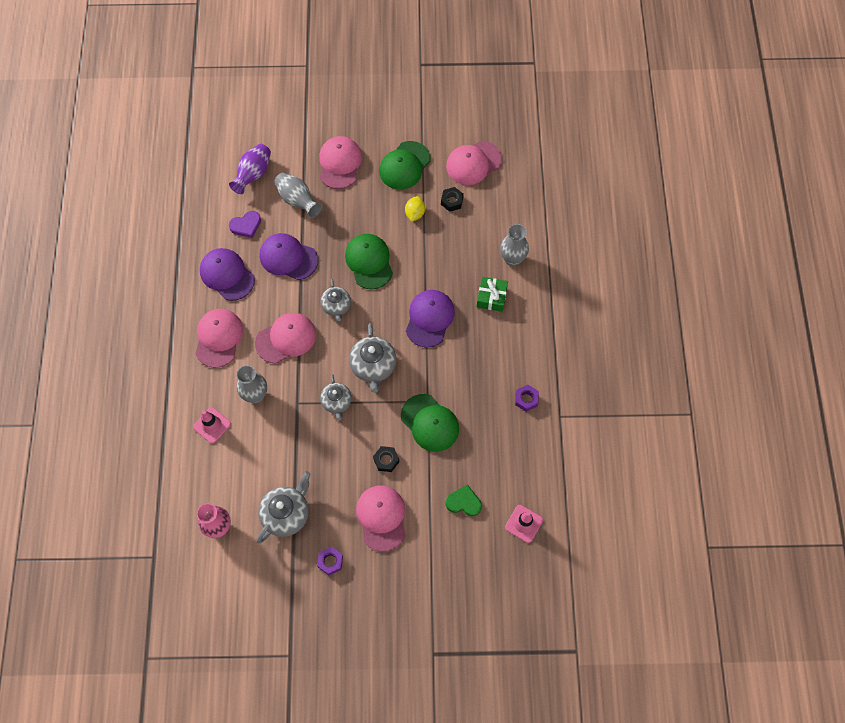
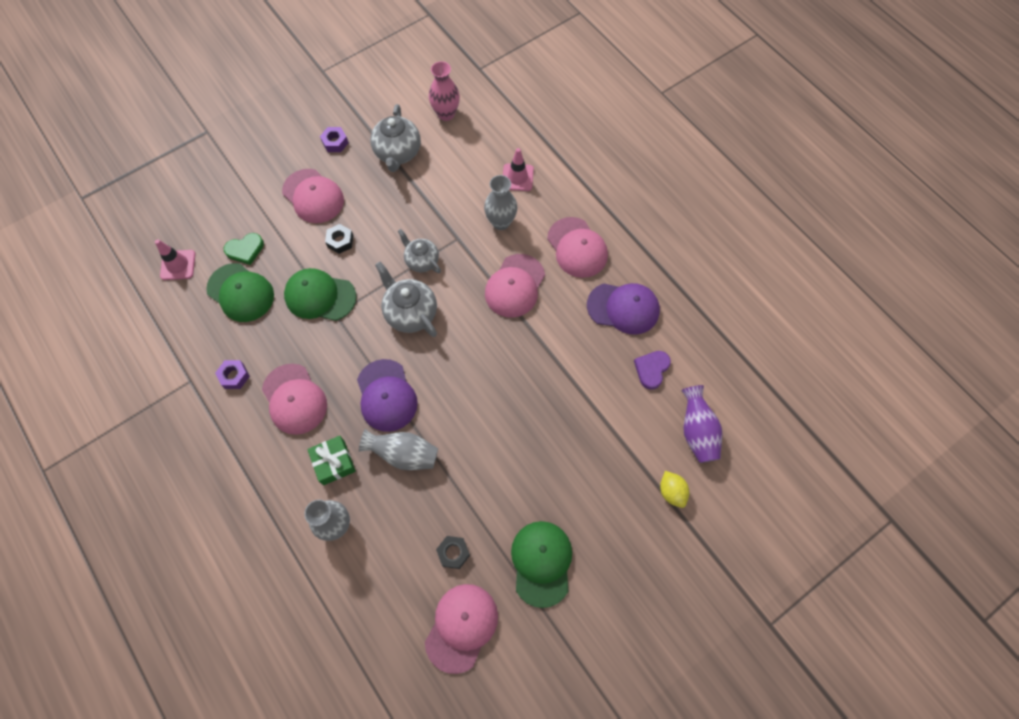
camera: 145 degrees right, 0 degrees up
(288, 258) = (579, 364): purple cap -> none
(298, 200) = (624, 433): grey vase -> grey vase (403, 454)
(336, 306) = (491, 347): grey teapot -> none
(339, 163) = (617, 512): pink cap -> pink cap (294, 399)
(369, 262) = (493, 415): green cap -> green cap (241, 293)
(415, 213) = (485, 506): yellow lemon -> yellow lemon (671, 492)

